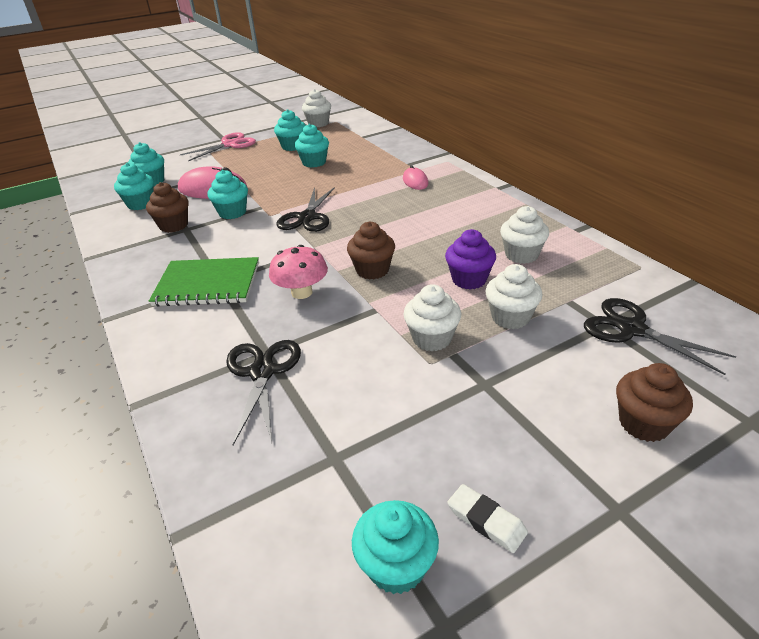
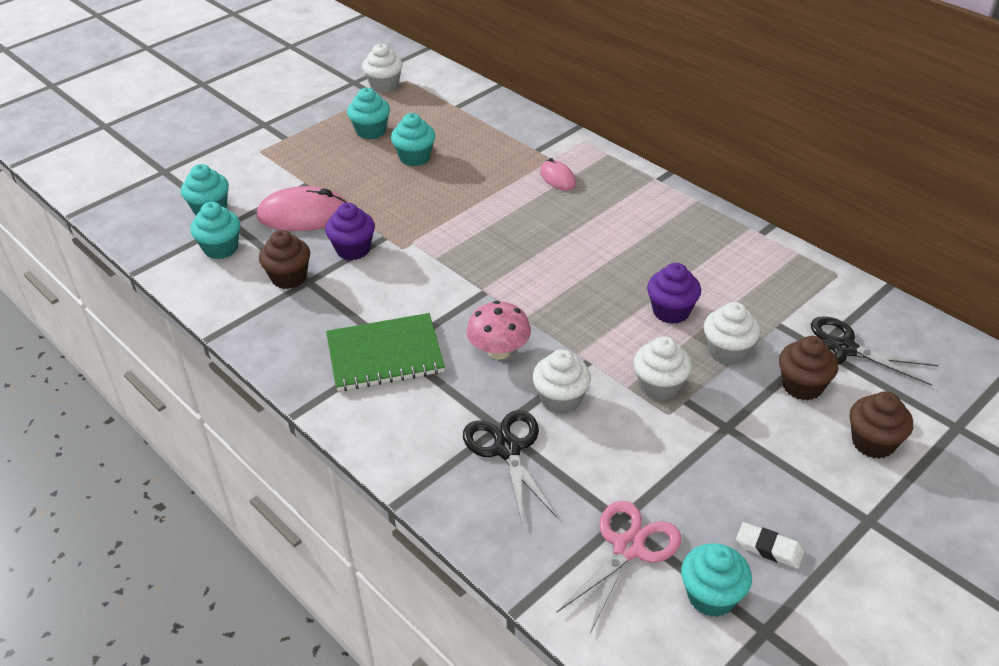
camera: 15 degrees left, 5 degrees up
(230, 144) = (279, 134): pink scissors -> pink scissors (628, 548)
(232, 212) = (353, 249): turquoise cupcake -> purple cupcake
(307, 217) = (451, 247): black scissors -> none
(372, 270) = (563, 312): brown cupcake -> brown cupcake (802, 386)
(521, 255) = (714, 273): white cupcake -> white cupcake (560, 399)

